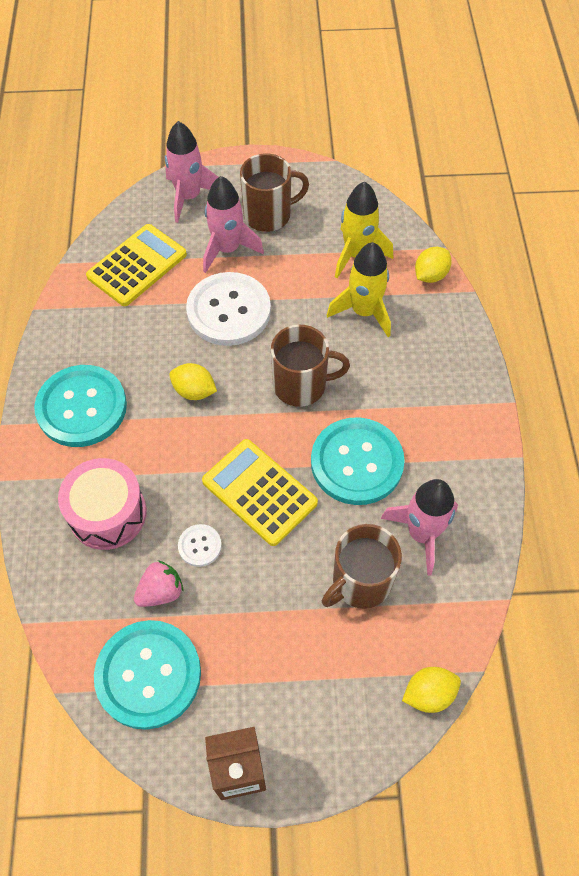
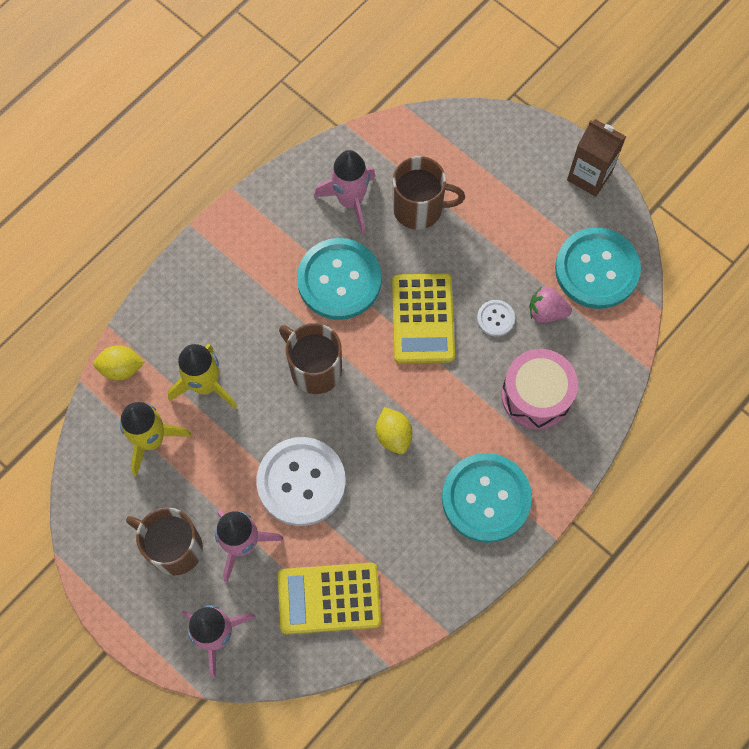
camera: 135 degrees left, 10 degrees up
(428, 694) = (446, 120): yellow lemon -> none

